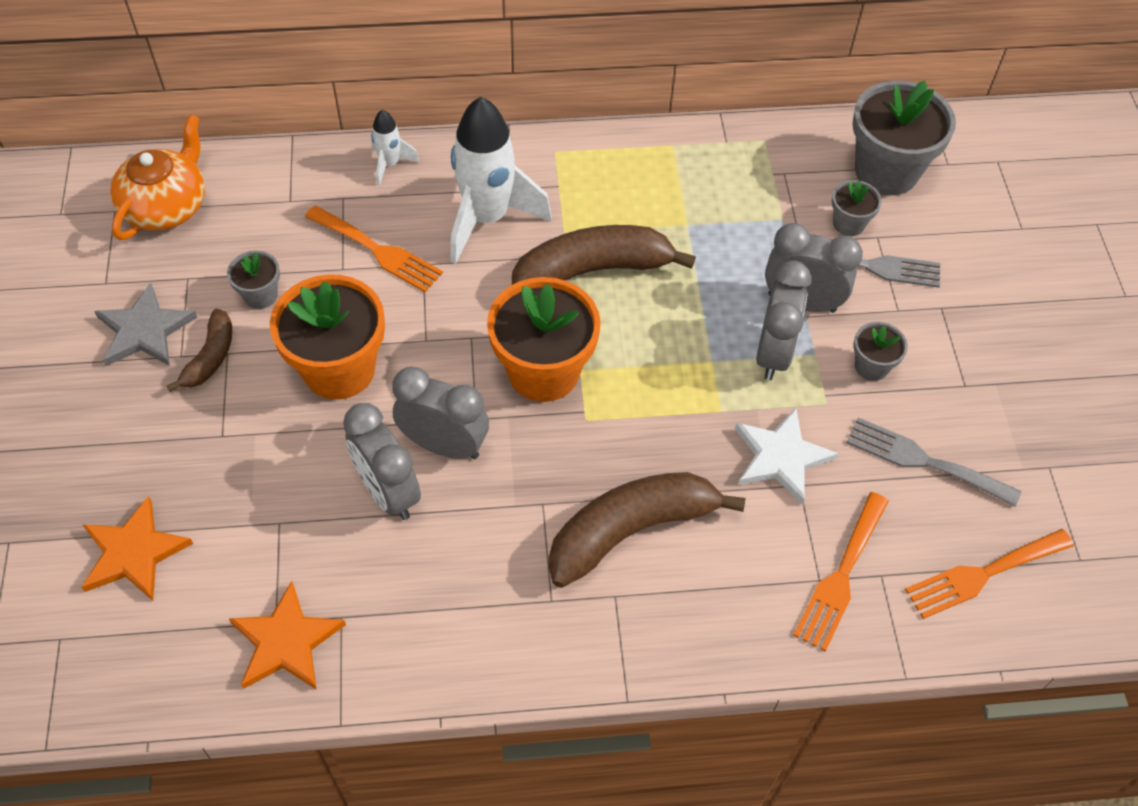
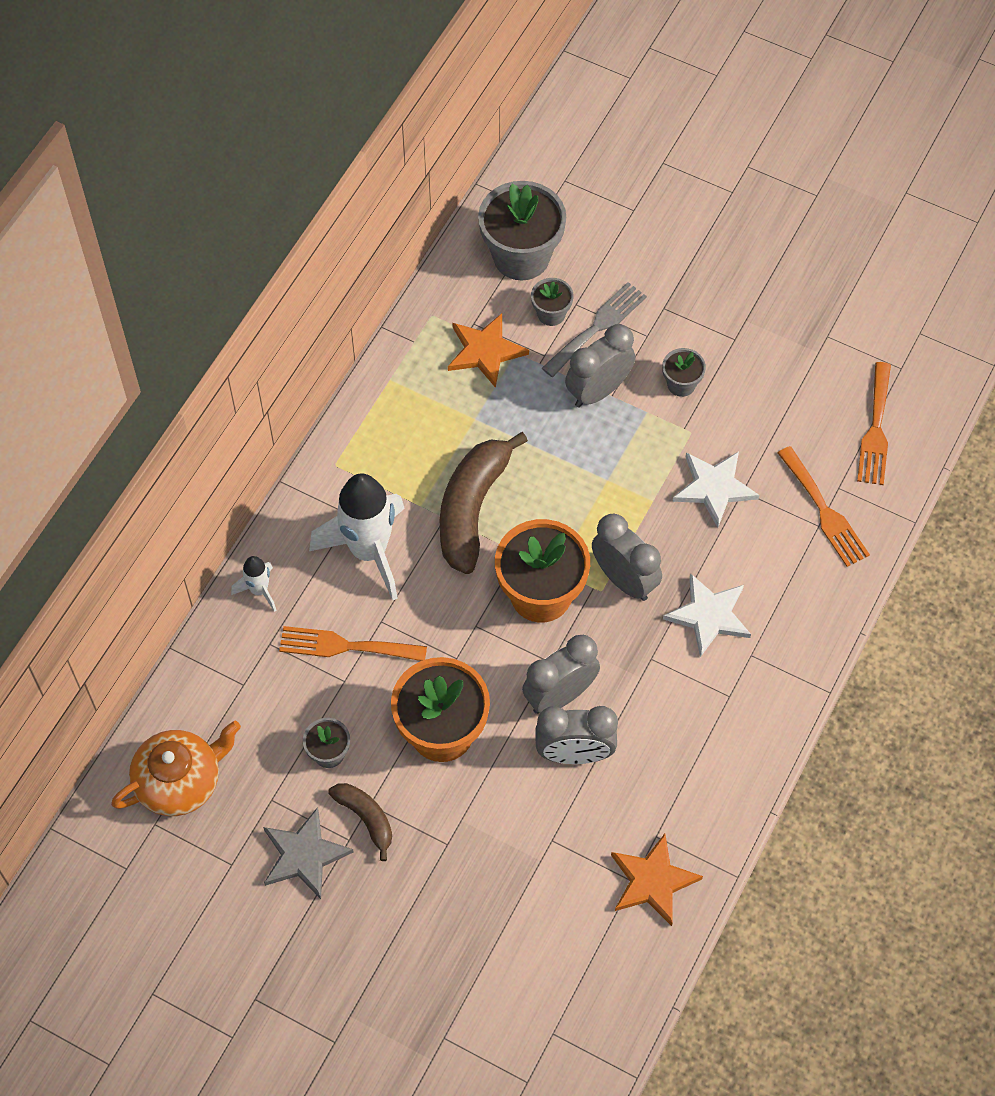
camera: 55 degrees left, 5 degrees up
(133, 552) = (512, 952): orange star -> orange star (485, 351)
(166, 206) = (180, 781): orange teapot -> orange teapot turned 90 degrees clockwise
(378, 251) = (345, 646): orange fork -> orange fork turned 150 degrees counterclockwise
(631, 531) = (709, 615): brown banana -> white star
(773, 353) = (628, 437): grey clock -> grey clock (624, 580)
(923, 461) = (774, 405): grey fork -> none

